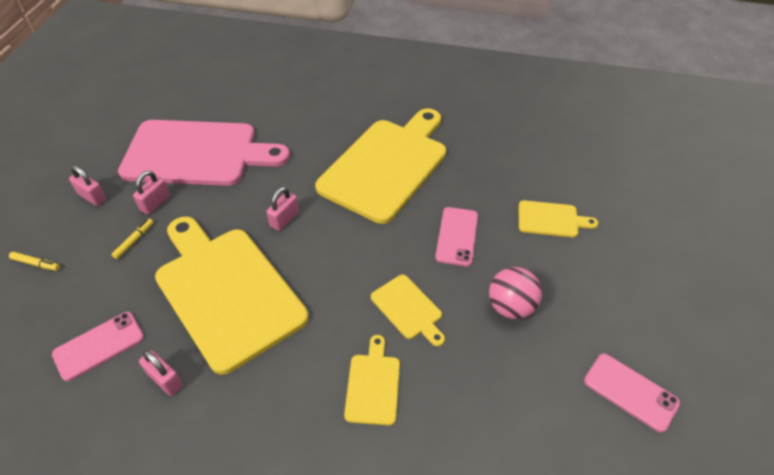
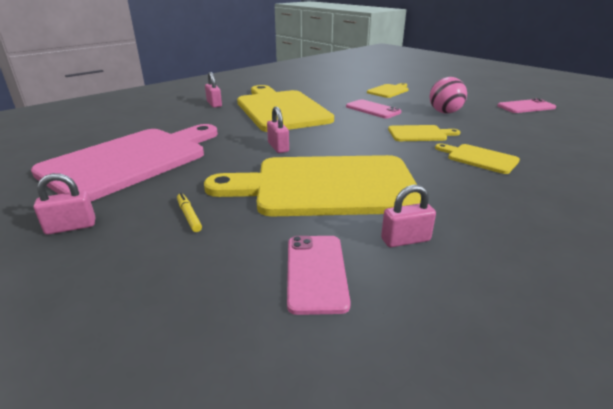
camera: 55 degrees left, 20 degrees down
(36, 263) = (106, 296): yellow marker -> none
(155, 203) = (156, 193): pink padlock -> pink padlock (214, 104)

